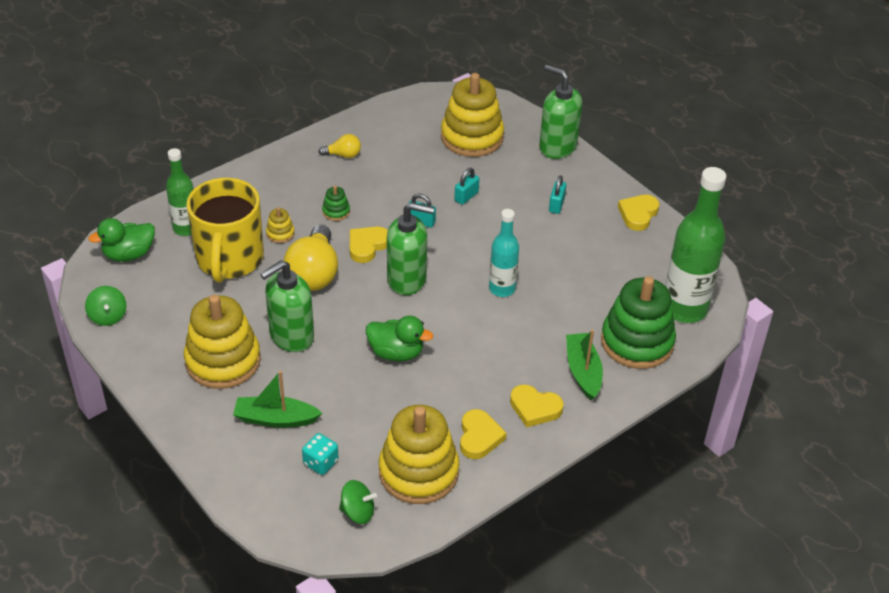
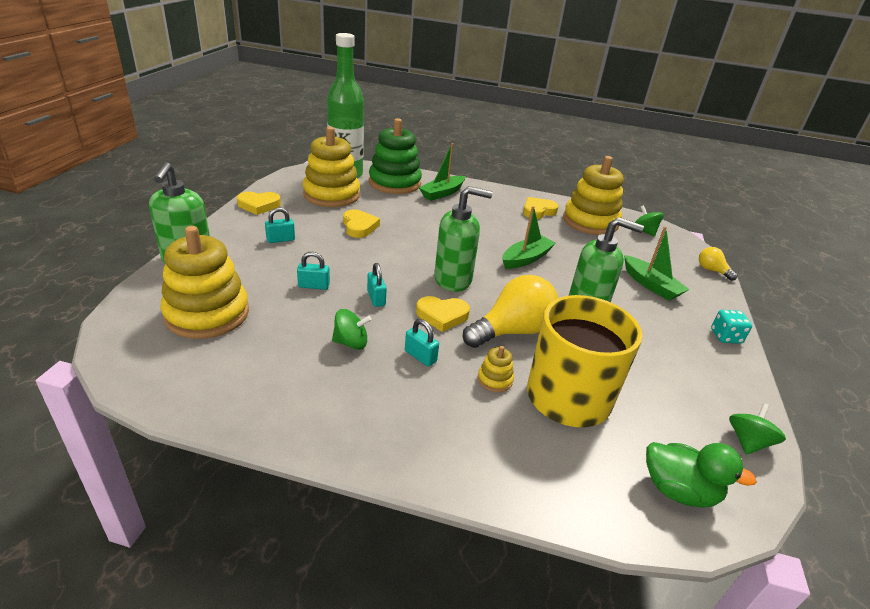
camera: 130 degrees left, 10 degrees down
(186, 228) = (582, 465): green bottle -> none
(223, 361) = (658, 334): yellow stacking toy -> yellow stacking toy (331, 195)
(320, 462) = (643, 255): turquoise dice -> turquoise dice (725, 337)
(336, 211) = (420, 356): green stacking toy -> turquoise padlock
(343, 155) = (321, 397): yellow light bulb -> yellow light bulb (712, 270)
(380, 187) = (351, 343): none -> green spinning top
(396, 353) = (526, 259): green duck -> green boat
(407, 279) = (453, 280): green soap dispenser -> green soap dispenser turned 120 degrees clockwise
(502, 289) = (408, 237): turquoise bottle -> none
(535, 408) = (491, 200): yellow heart -> yellow heart (359, 226)

